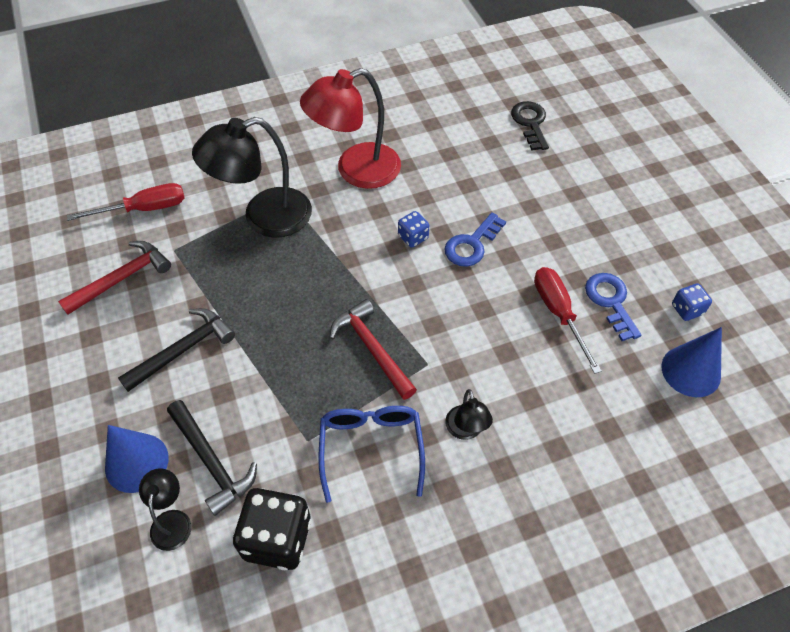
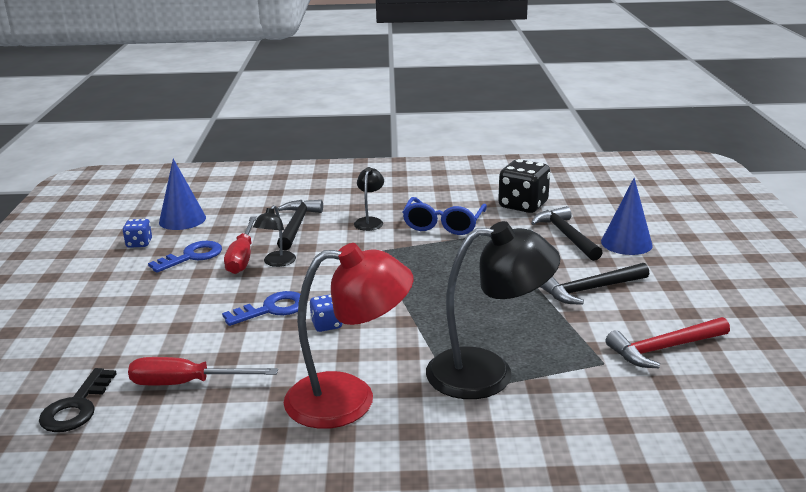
camera: 160 degrees left, 30 degrees down
(144, 209) = (648, 411): red screwdriver -> red screwdriver (186, 383)
(172, 520) = (596, 219): black lamp -> black lamp (276, 262)
(372, 348) = (415, 264): red hammer -> none
(547, 395) = (297, 225): none -> black hammer
(610, 301) = (192, 256): blue key -> blue key turned 135 degrees counterclockwise

